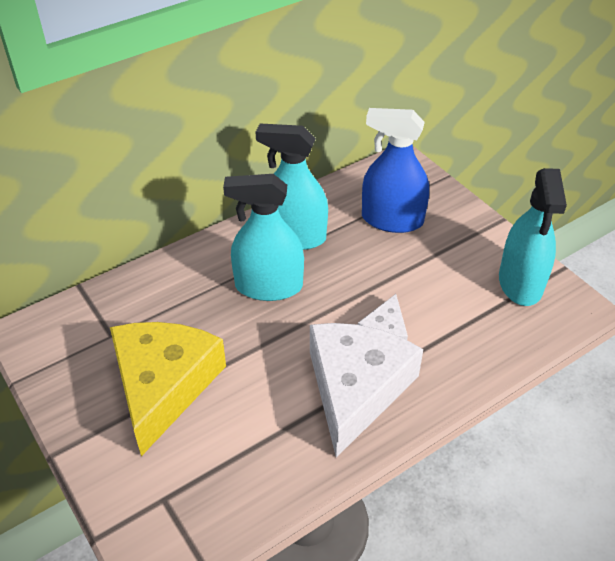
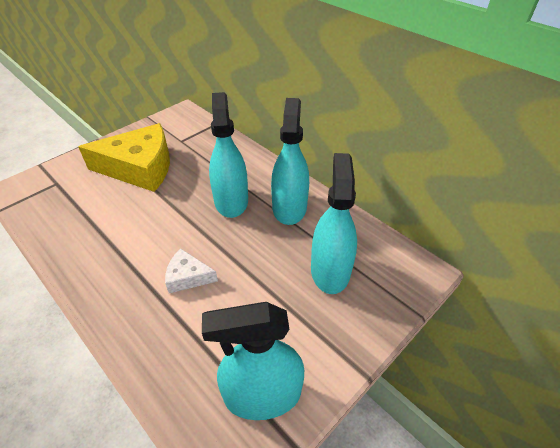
camera: 80 degrees right, 0 degrees up
(356, 388) = (127, 263): white cheese -> none
(392, 220) = (330, 270): blue spray bottle -> turquoise spray bottle

